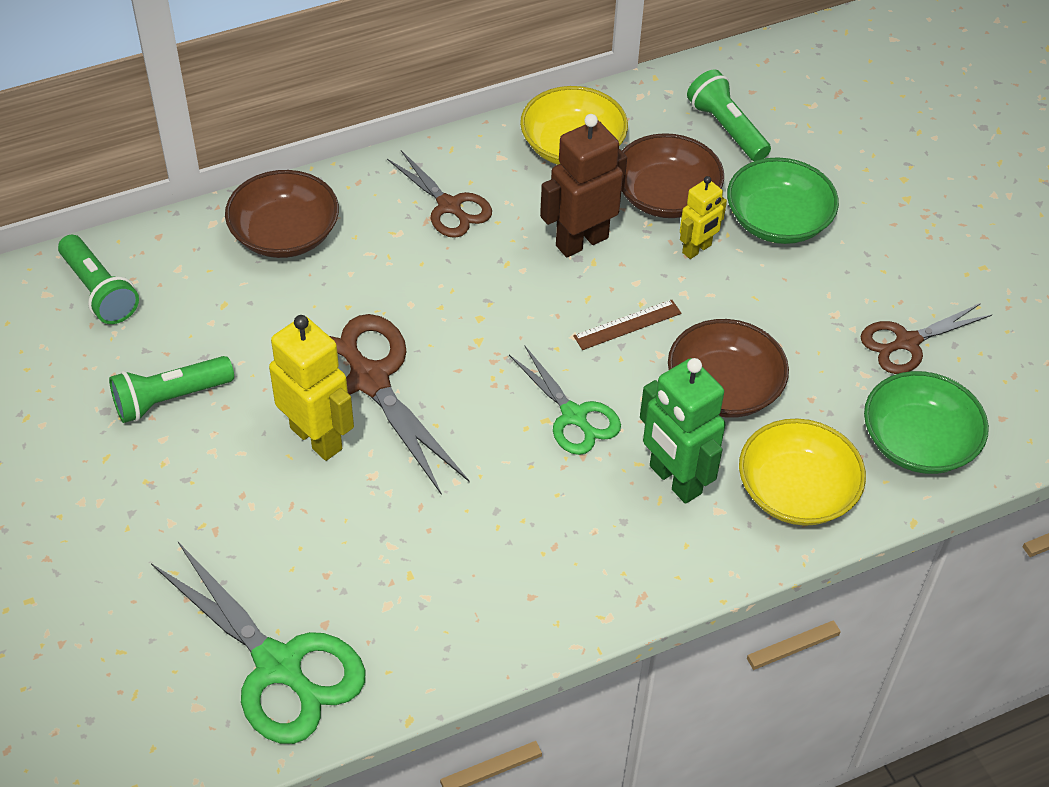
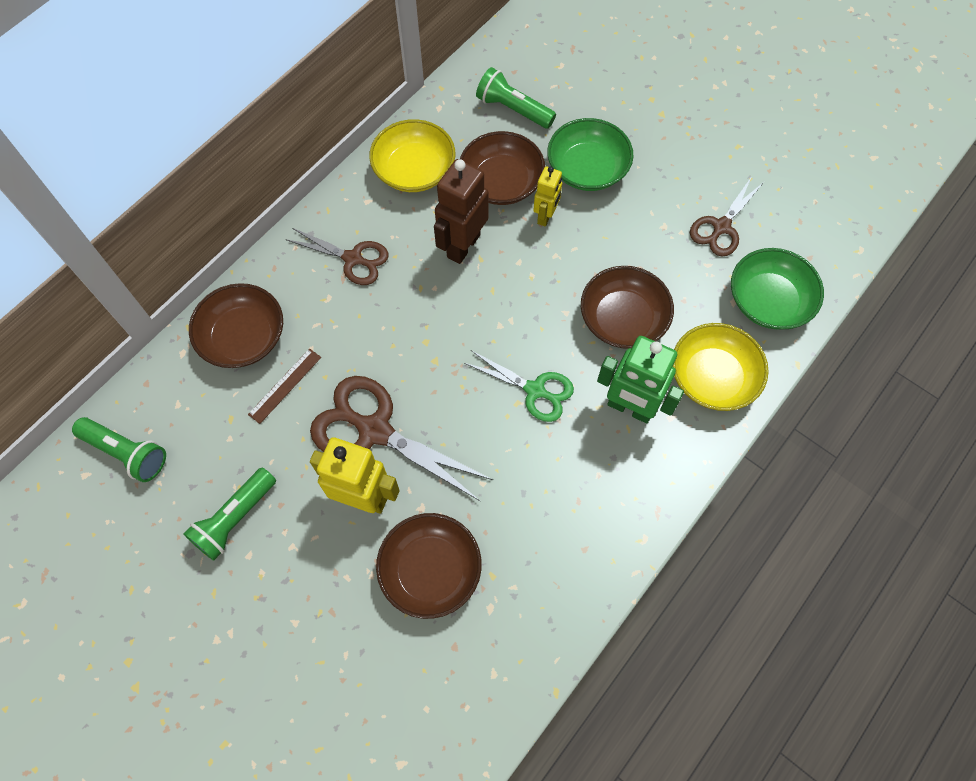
camera: 25 degrees left, 15 degrees up
(278, 666) = (440, 698): green scissors -> none
(345, 539) = (430, 570): none -> brown bowl
(627, 325) = (531, 299): brown ruler -> brown ruler (285, 385)

